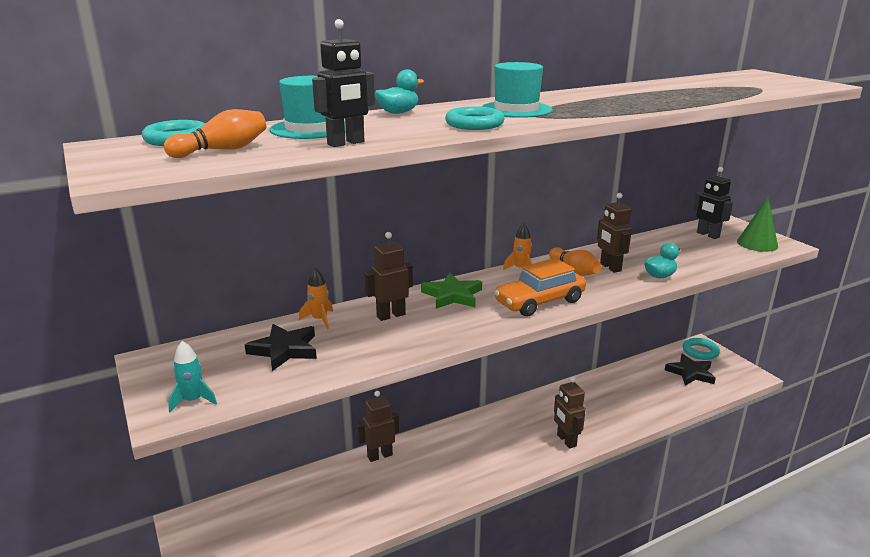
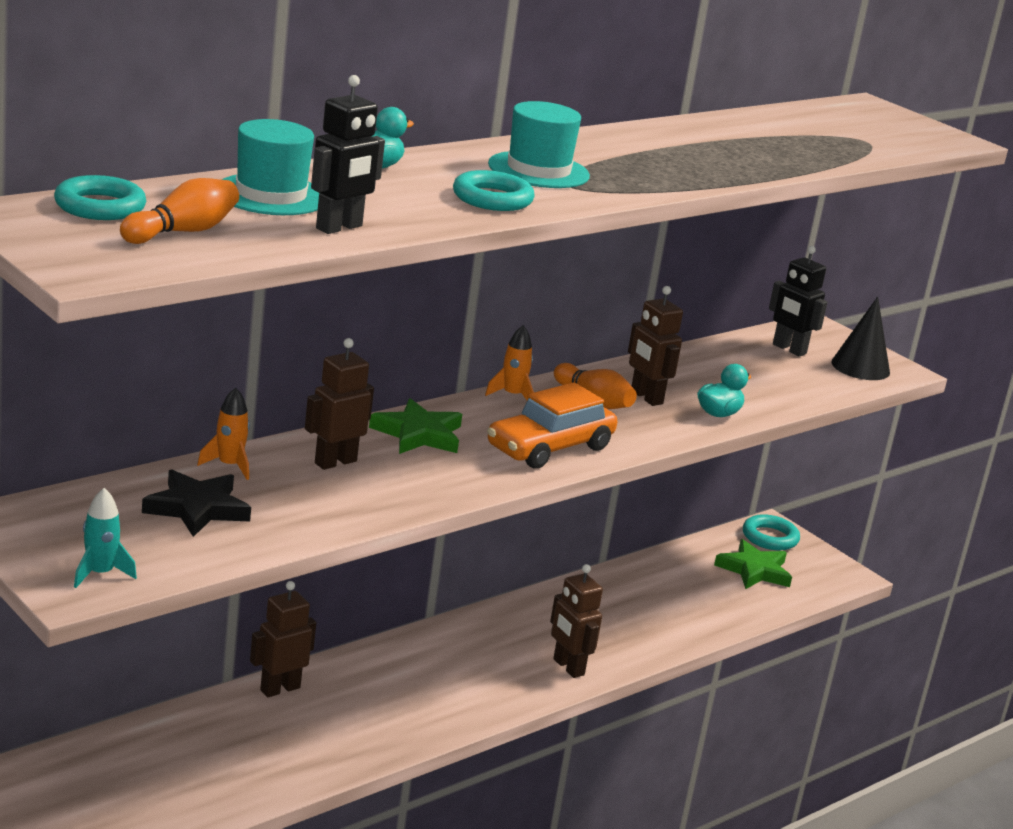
camera: 15 degrees left, 0 degrees up
(690, 373) = (754, 570): black star -> green star
(757, 244) = (860, 367): green cone -> black cone

